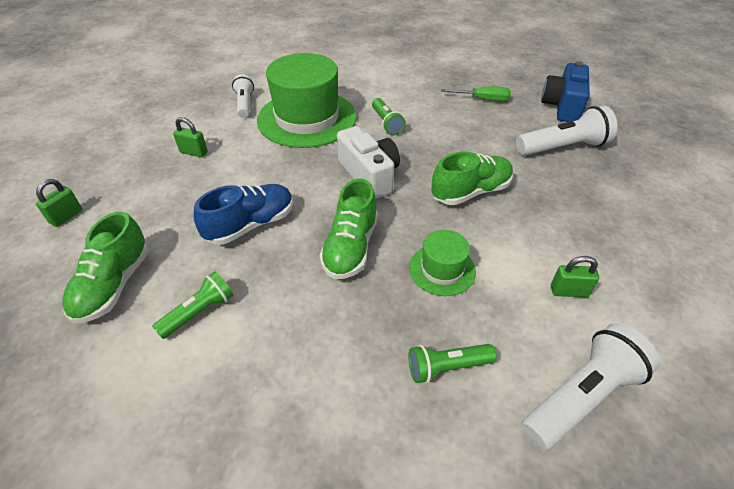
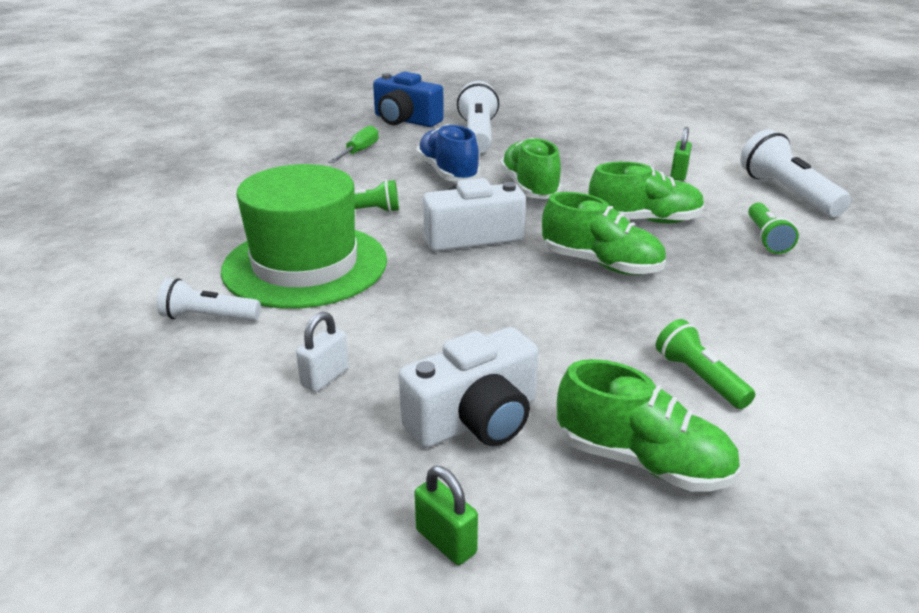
camera: 75 degrees left, 15 degrees down
(156, 211) = (475, 420): none -> white camera
(194, 152) = (325, 377): green padlock -> white padlock
(251, 225) = (539, 329): blue shoe -> blue shoe (447, 173)
(442, 269) = (644, 221): green hat -> green shoe

